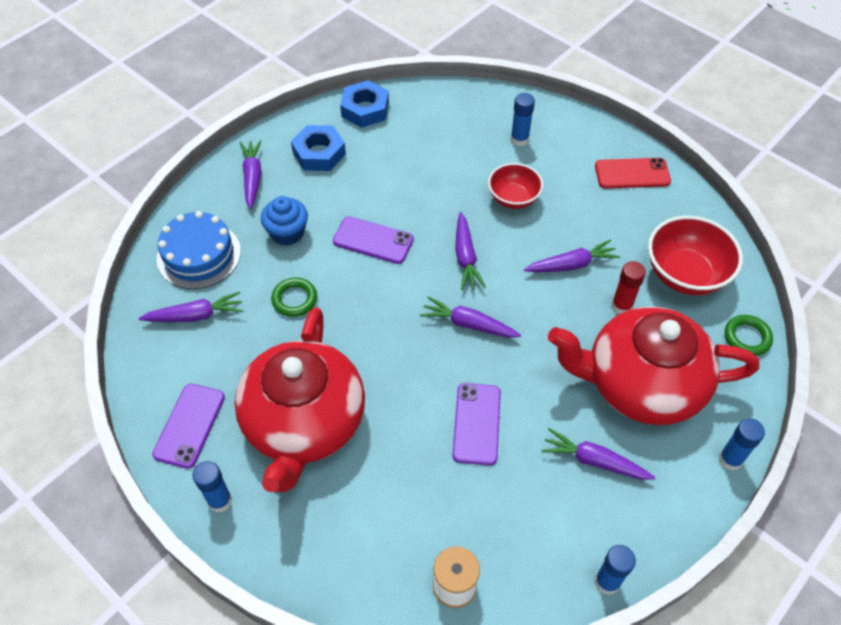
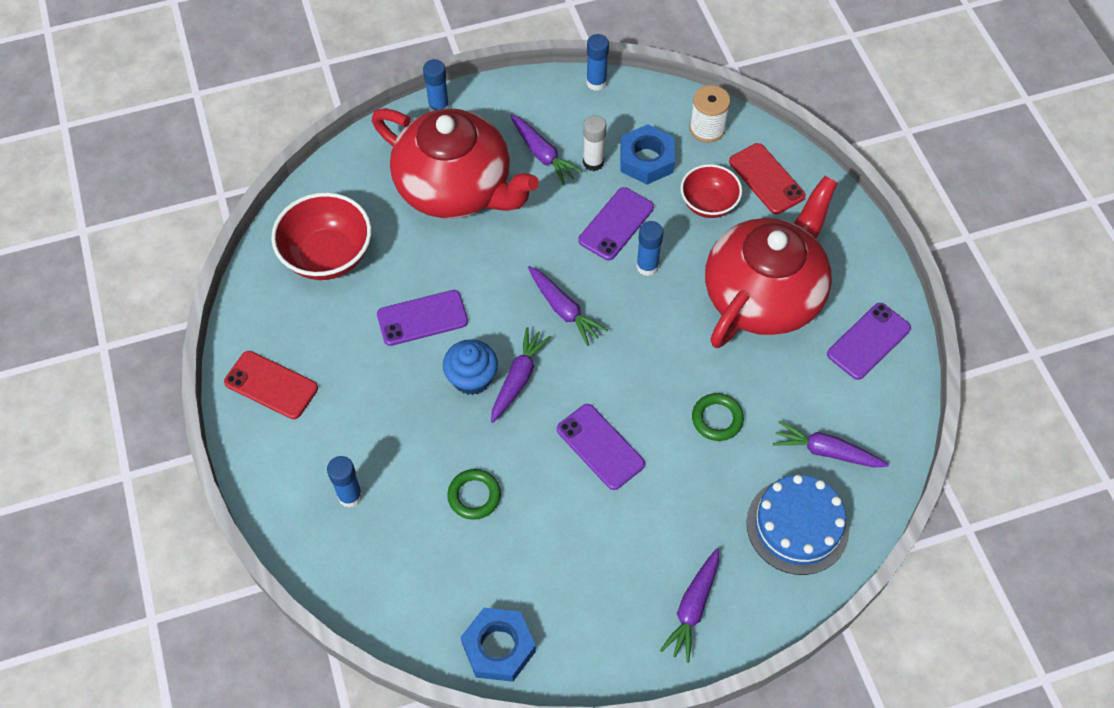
camera: 150 degrees left, 5 degrees up
(220, 501) = (863, 266): blue glue stick -> blue glue stick (647, 266)
(287, 233) = (687, 505): blue cupcake -> blue cupcake (472, 378)
(319, 153) = (595, 603): blue nut -> blue nut (646, 160)
(360, 554) = (766, 179): none -> red phone
(513, 198) = (419, 421): red bowl -> red bowl (708, 204)
(541, 478) = (593, 162): none -> white glue stick
(571, 265) = (422, 318): purple carrot -> purple phone
(621, 306) = (412, 257): red glue stick -> none
(747, 337) = (332, 179): green ring -> green ring (474, 496)

